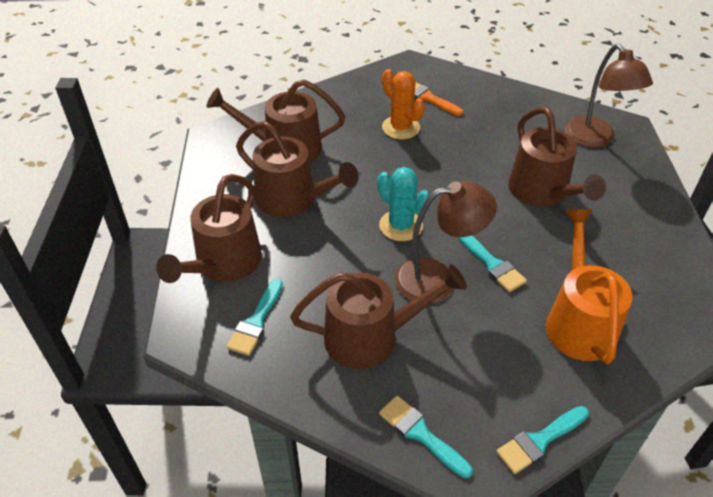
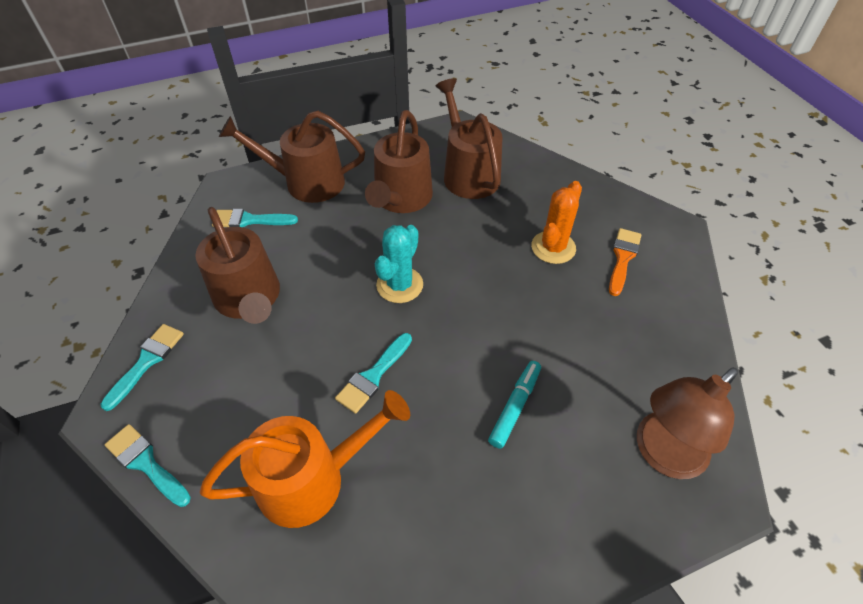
camera: 70 degrees right, 5 degrees up
(437, 279) = (336, 332): brown lamp -> none
(543, 193) = (515, 407): brown watering can -> turquoise marker

